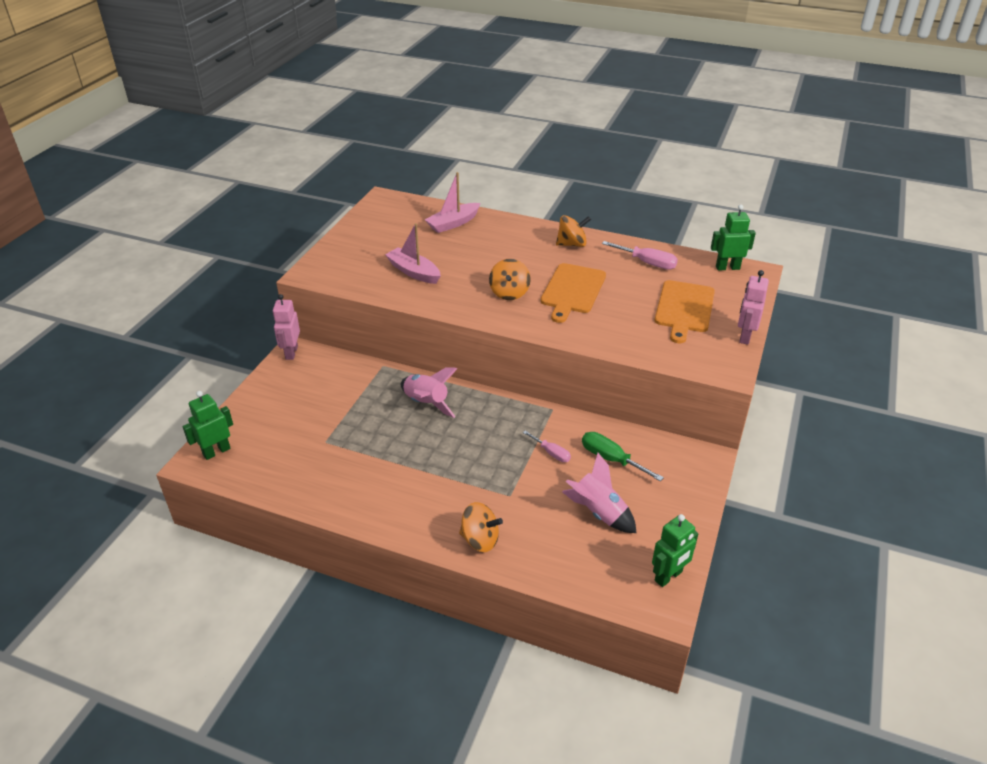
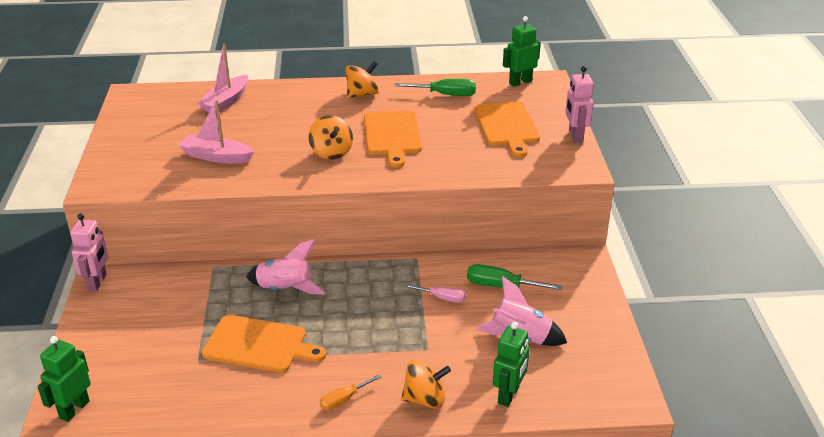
camera: 25 degrees left, 5 degrees down
(291, 352) = (97, 282): pink robot -> pink robot turned 150 degrees counterclockwise
(377, 445) = (259, 345): none -> orange cutting board
(414, 516) = (343, 400): none -> orange screwdriver
(647, 263) = (446, 95): pink screwdriver -> green screwdriver
(668, 576) = (618, 371): green robot -> green robot (509, 395)

